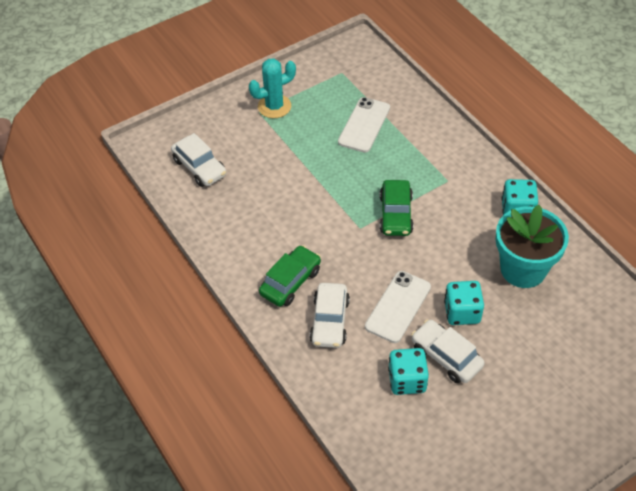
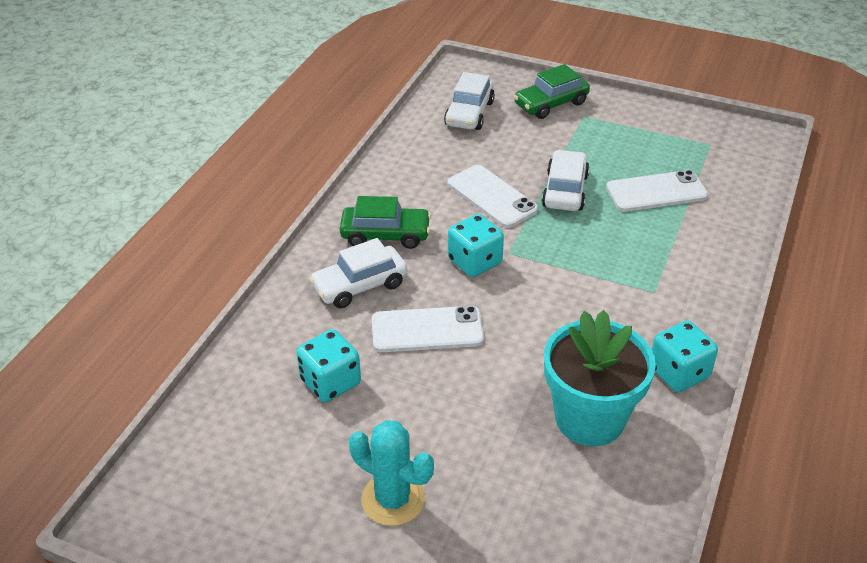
camera: 55 degrees right, 10 degrees down
(274, 106) = (603, 122): turquoise cactus -> turquoise cactus (393, 499)
(299, 205) = (491, 197): none -> white phone
(396, 214) = (556, 271): green car -> green car (551, 104)
(446, 357) = (391, 402): white car -> white car (565, 190)
(462, 312) = (469, 388): turquoise dice -> turquoise dice (474, 262)

